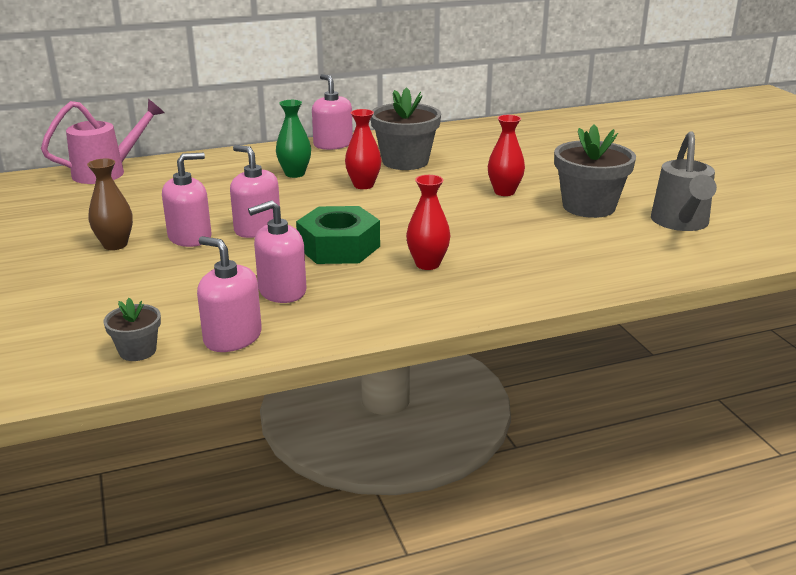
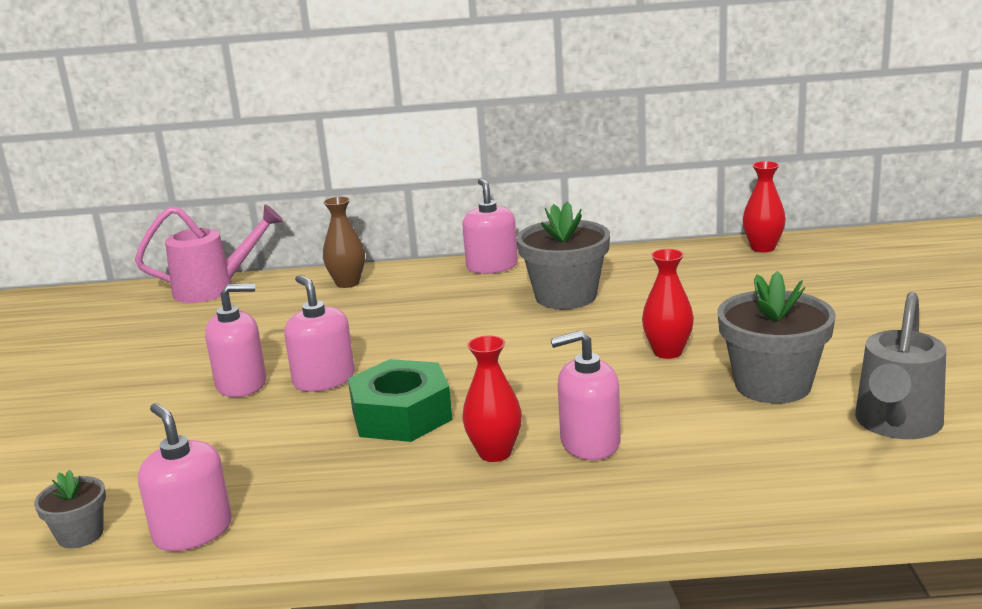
camera: 20 degrees right, 5 degrees down
(115, 245) = (156, 386): brown vase -> brown vase (347, 283)
(282, 291) = (293, 471): pink soap dispenser -> pink soap dispenser (590, 443)
(295, 174) = (419, 305): green vase -> none
(363, 185) = (490, 328): red vase -> red vase (763, 248)

